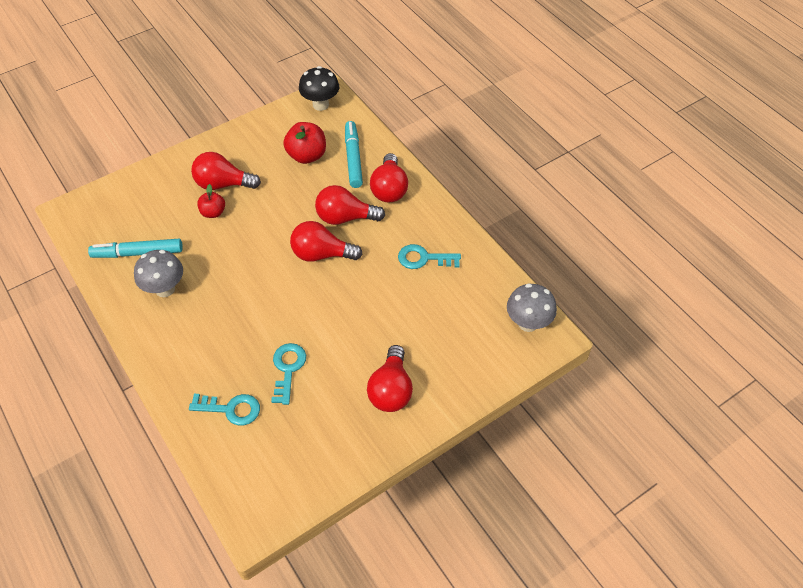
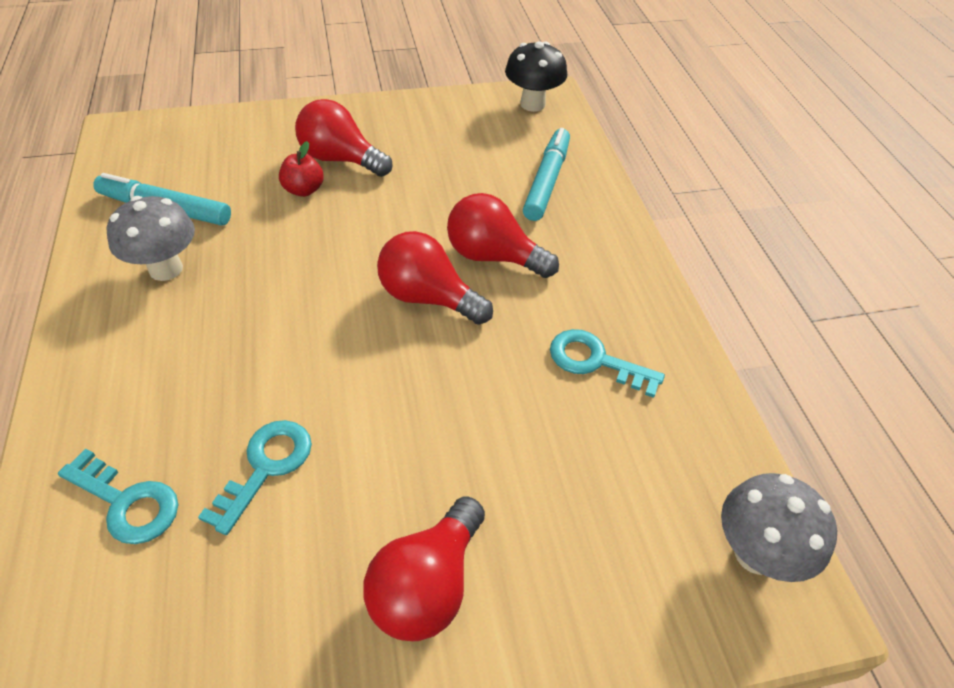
camera: 20 degrees right, 5 degrees down
(307, 155) = (479, 158): red apple -> none
(389, 189) = (583, 238): red light bulb -> none

